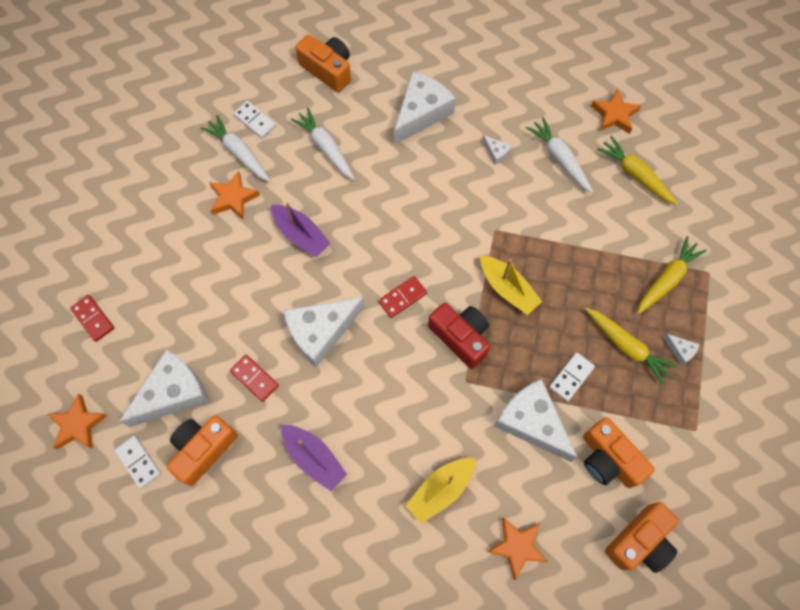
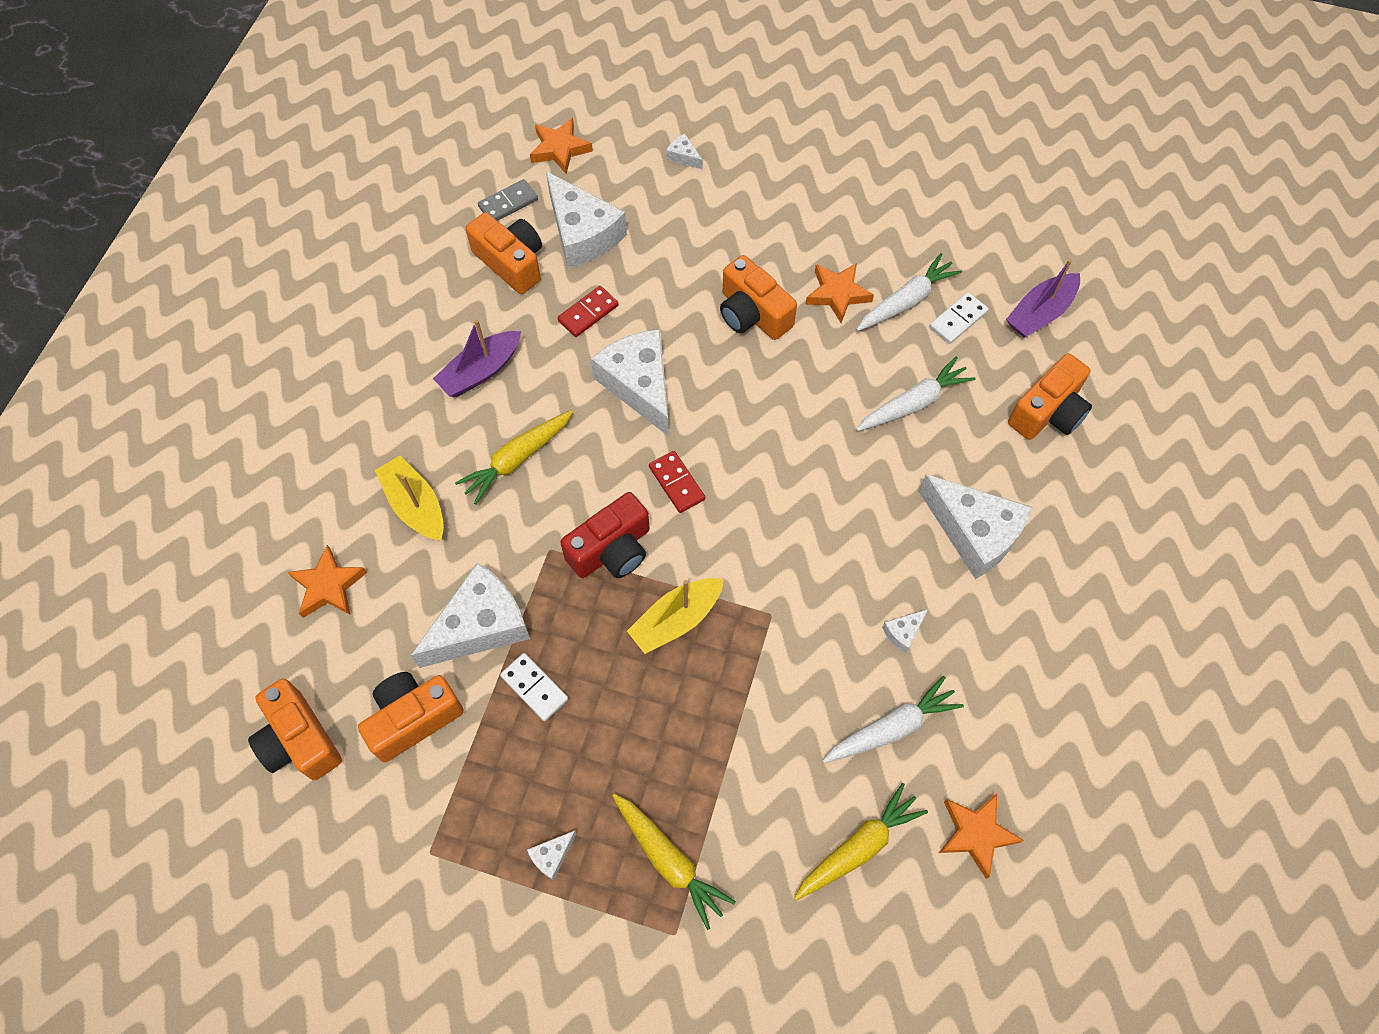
camera: 95 degrees right, 5 degrees down
(93, 319) = (683, 157): red domino -> white cheese
(138, 462) = (508, 203): white domino -> grey domino
(252, 255) = (752, 314): none -> orange camera
(301, 235) = (778, 368): purple boat -> purple boat (1040, 313)
(626, 346) = (569, 775): yellow carrot -> yellow carrot (517, 459)

